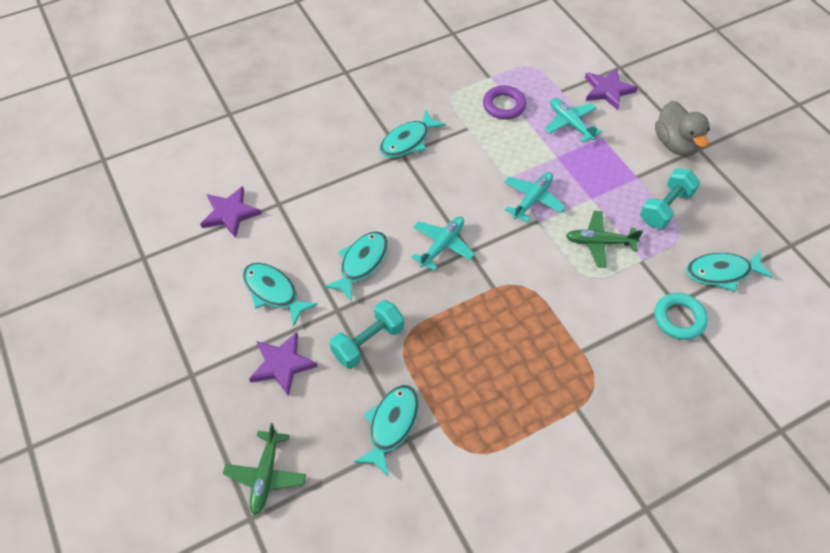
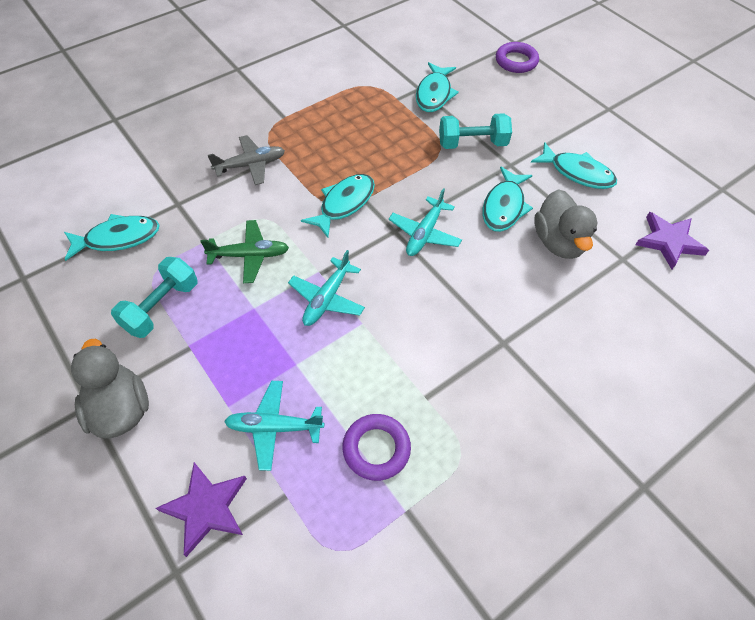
camera: 170 degrees right, 0 degrees up
(266, 475) = (516, 61): green plane -> purple ring
(282, 364) = (539, 122): purple star -> none
(326, 224) = (558, 242): none -> grey duck
(368, 342) = (472, 144): turquoise dumbbell -> turquoise dumbbell turned 45 degrees clockwise
(408, 141) = (502, 364): turquoise fish -> turquoise fish (344, 204)
(570, 123) = (274, 427): turquoise plane -> turquoise plane turned 135 degrees clockwise
(609, 342) = (251, 165): none -> grey plane
(679, 318) = (178, 190): turquoise ring -> none

